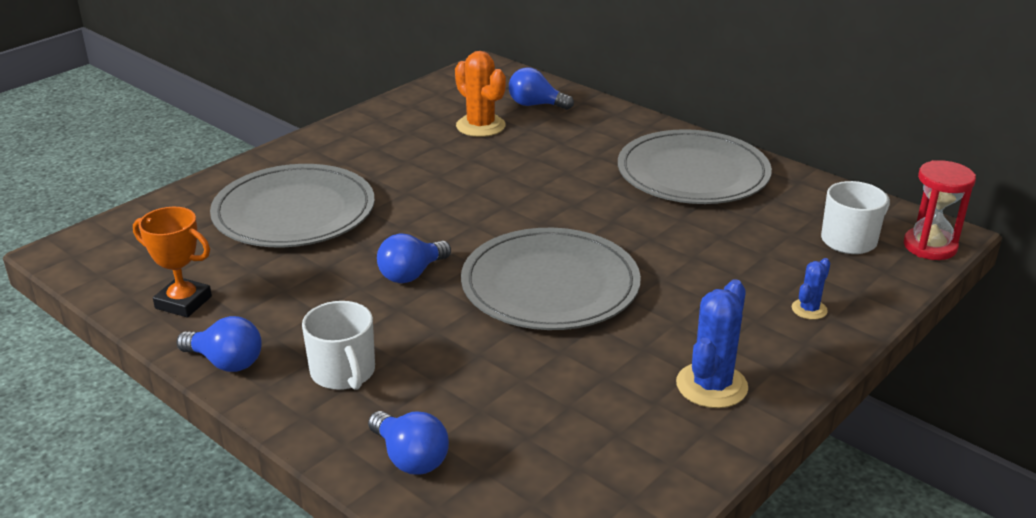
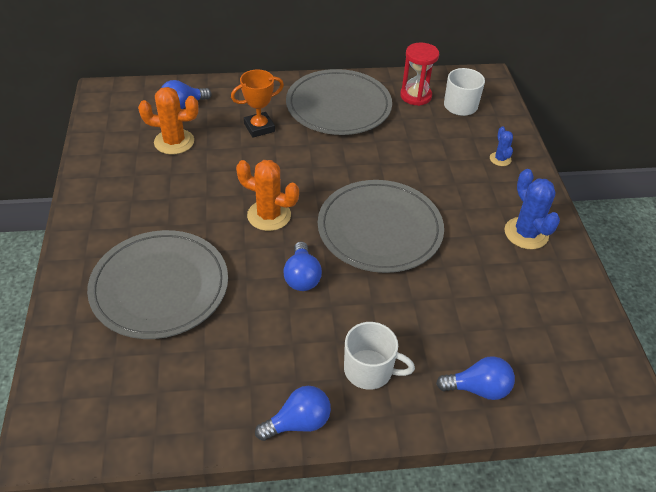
camera: 50 degrees left, 15 degrees up
(183, 302) = (201, 408): orange trophy -> orange trophy (259, 127)
(465, 217) = (269, 215): none -> orange cactus
(930, 246) = (492, 88): red hourglass -> red hourglass (415, 96)

